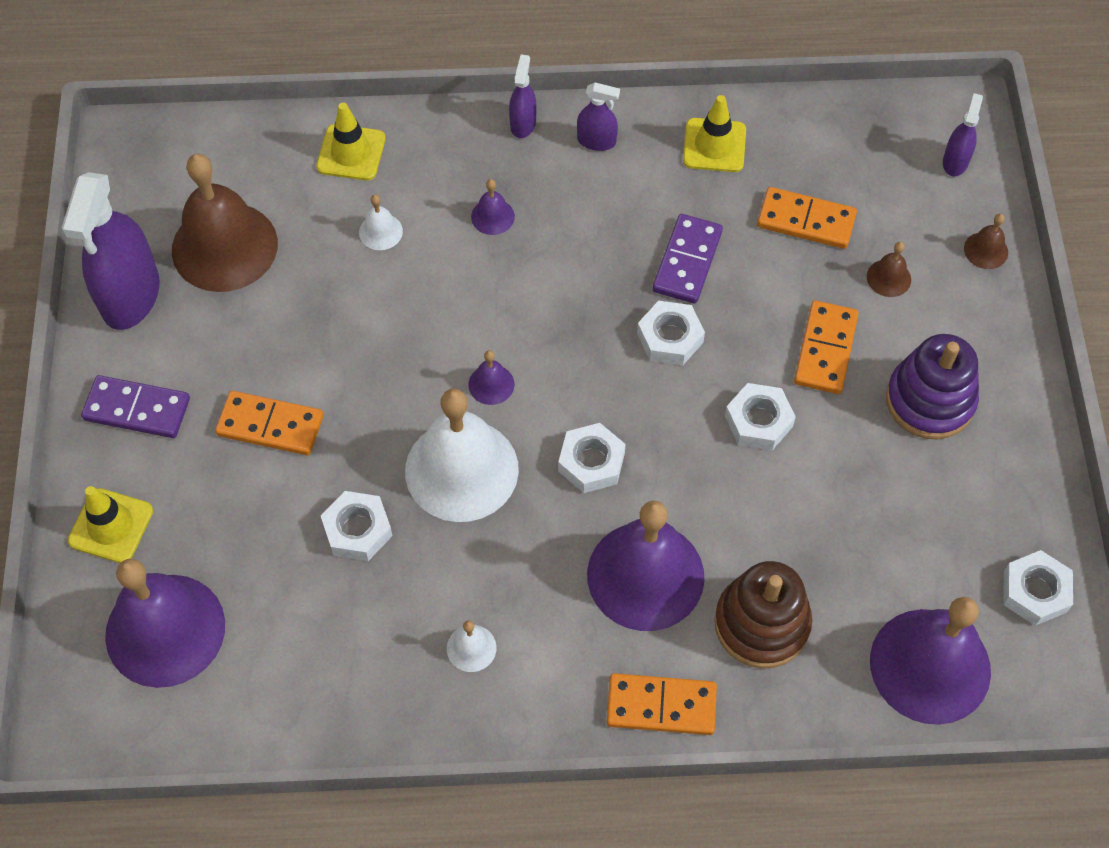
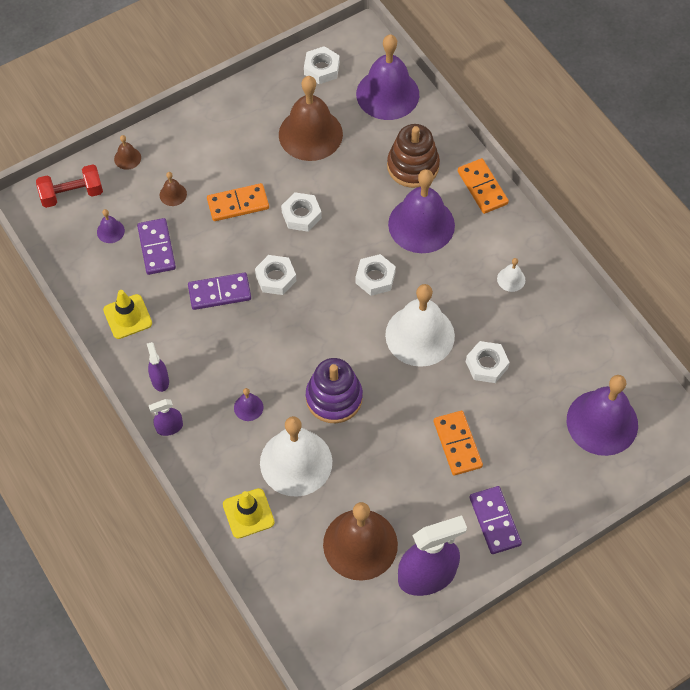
camera: 120 degrees left, 0 degrees up
(111, 526) = (568, 487): yellow traffic cone -> none
(380, 231) = (296, 462): white bell -> white bell, size x2.40
(491, 384) = (360, 348): purple bell -> purple bell (110, 231)
(806, 221) = (157, 248): orange domino -> purple domino
(905, 508) = (310, 134): none -> brown bell
(929, 400) = (241, 147): purple stacking toy -> purple stacking toy (334, 398)
(955, 162) = (72, 194): purple spray bottle -> red dumbbell

